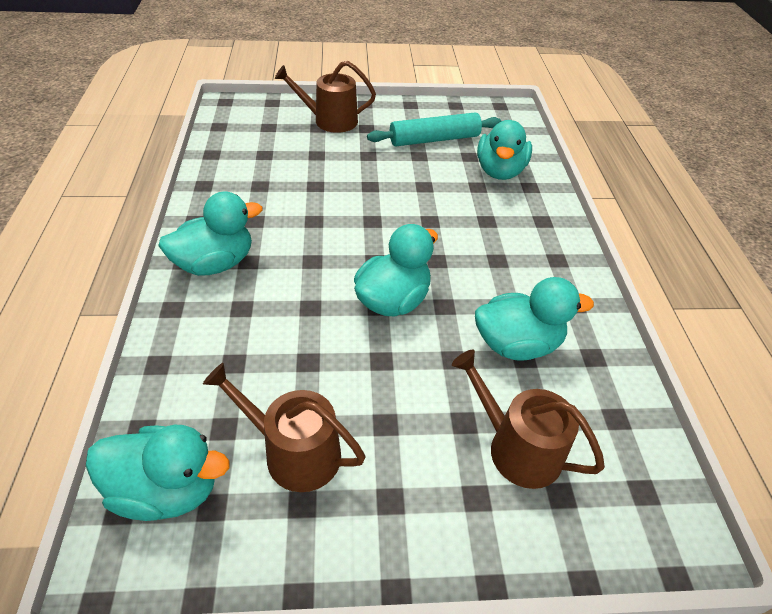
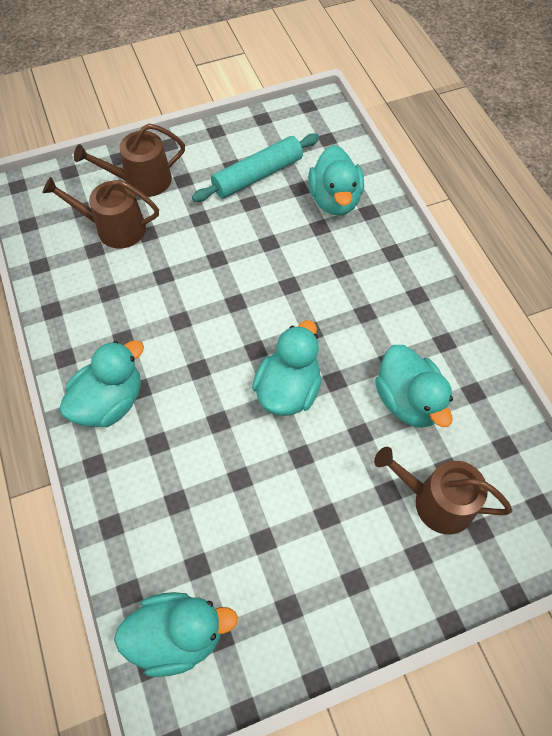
camera: 15 degrees left, 15 degrees up
(294, 452) = (264, 567): brown watering can -> brown watering can (114, 228)
(517, 344) = (408, 401): turquoise duck -> turquoise duck turned 90 degrees clockwise

